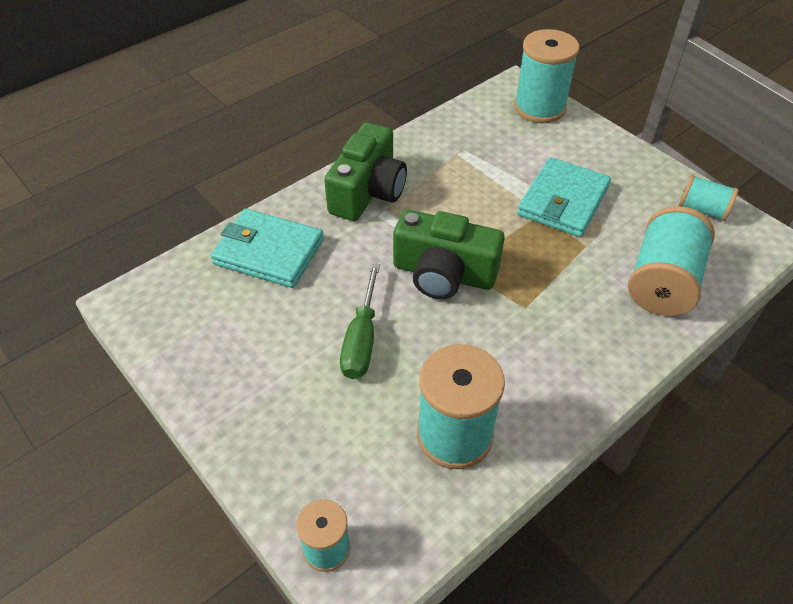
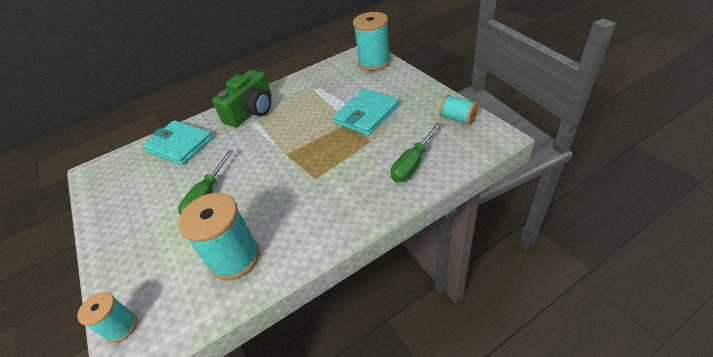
camera: 15 degrees right, 5 degrees down
(443, 274) = (274, 157): green camera -> none
(662, 282) = (413, 163): turquoise spool -> green screwdriver

